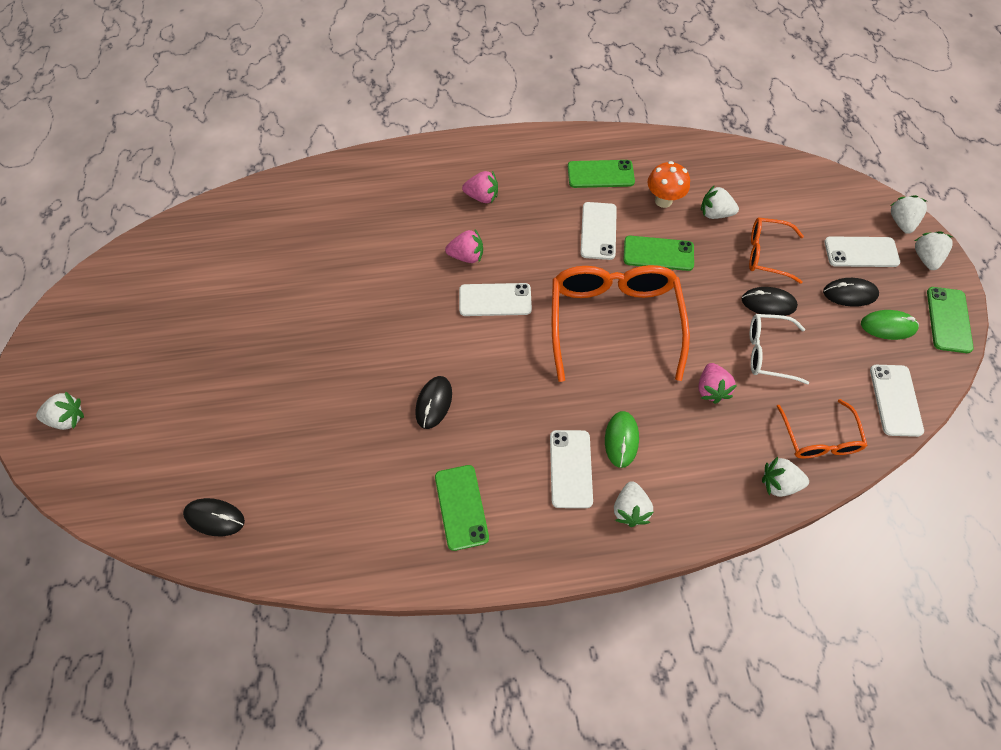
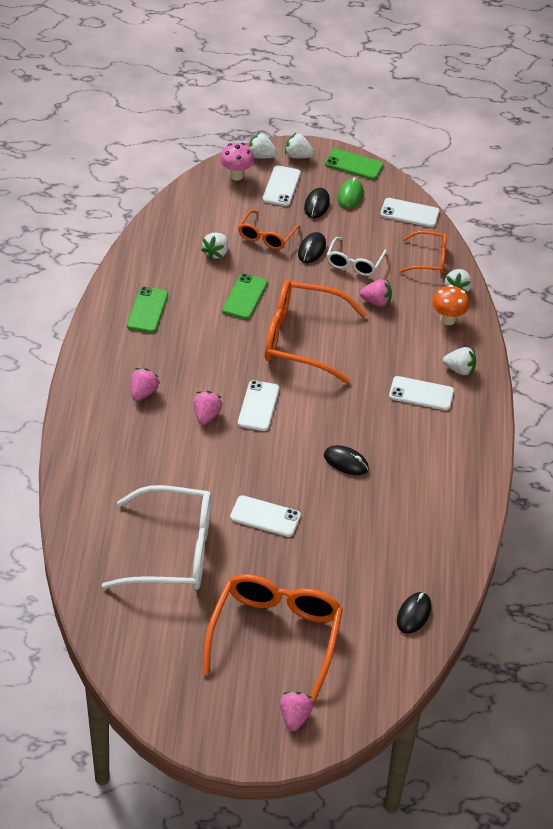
camera: 80 degrees left, 15 degrees down
(68, 418) = (294, 717): white strawberry -> pink strawberry
(173, 379) = (275, 636): none -> orange glasses
(275, 266) = (172, 551): none -> white glasses
(461, 507) = (437, 461): green phone -> none
(598, 231) = (209, 326): white phone -> white phone (265, 516)
(621, 440) = (405, 360): green mouse -> none
(663, 200) = (191, 279): orange mushroom -> orange mushroom (448, 319)
(853, 205) = (236, 175): none -> pink mushroom

